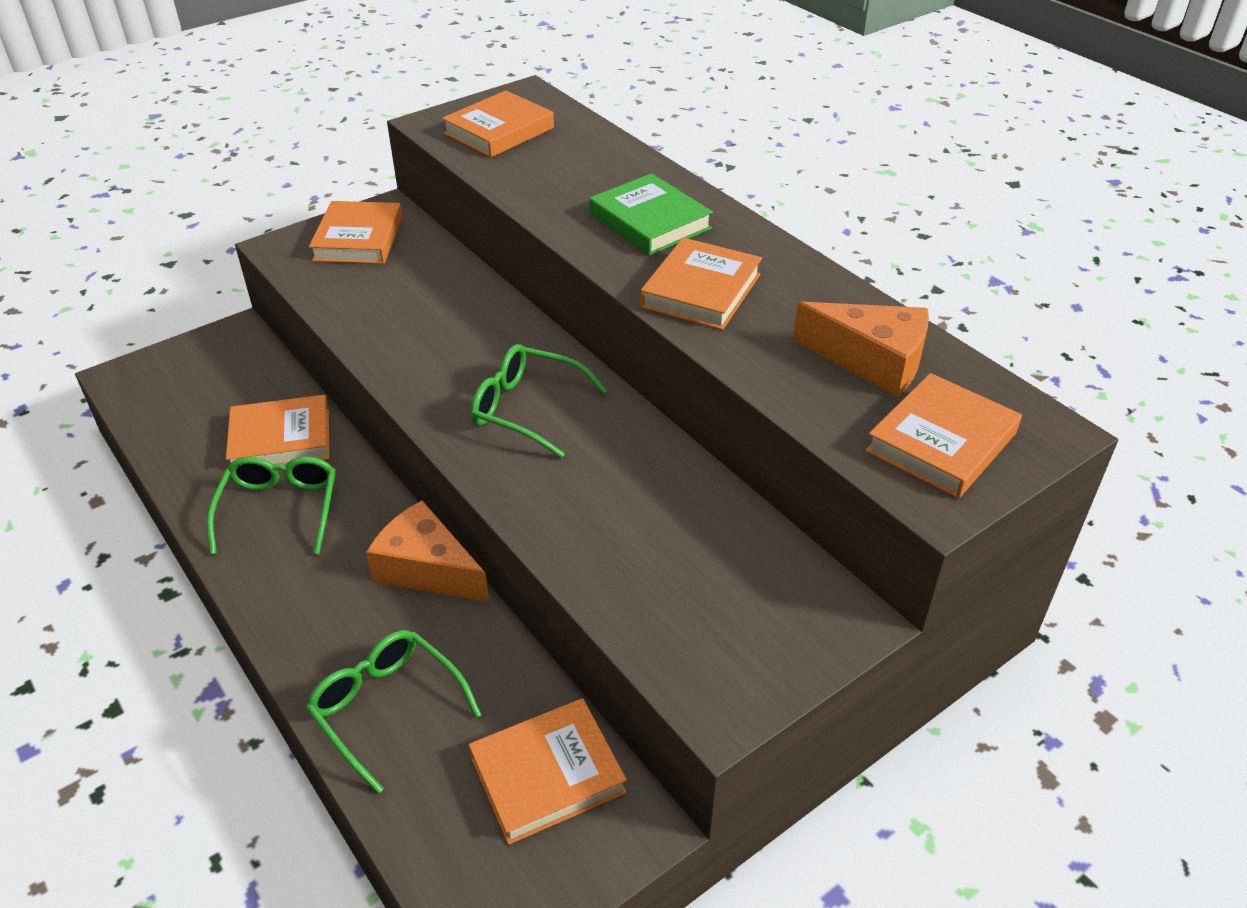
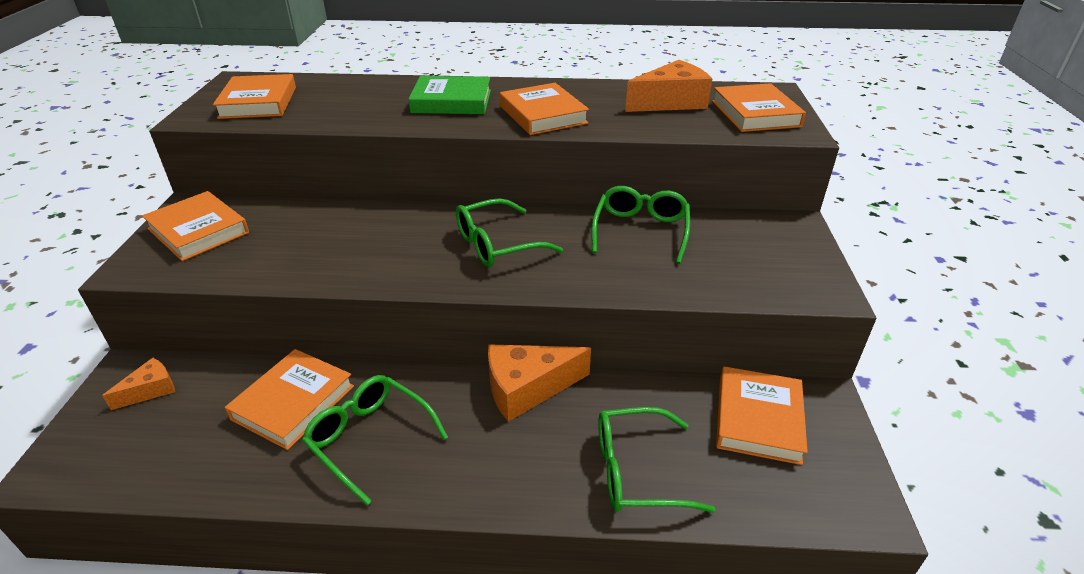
camera: 50 degrees left, 5 degrees down
(229, 359) = (150, 390): none -> orange cheese
(671, 494) = (640, 231): none -> green glasses

